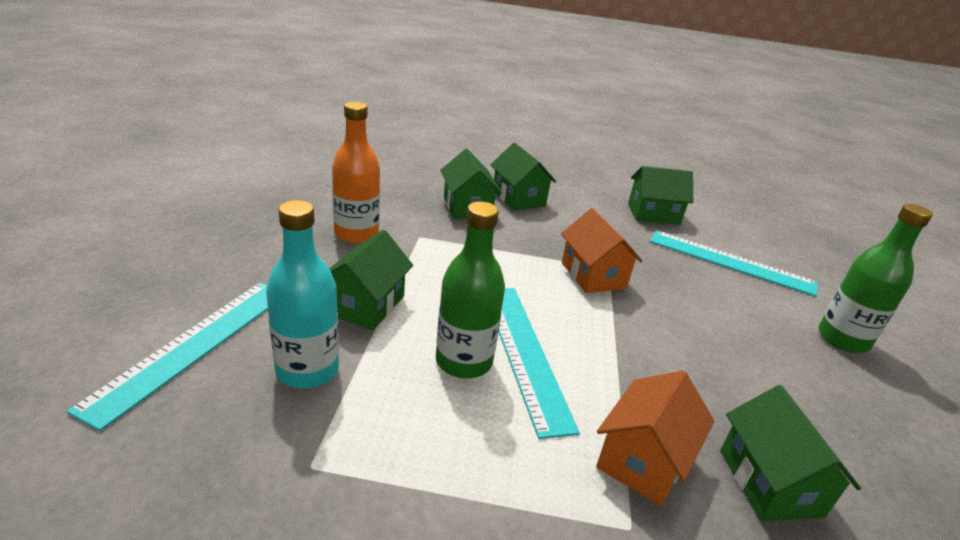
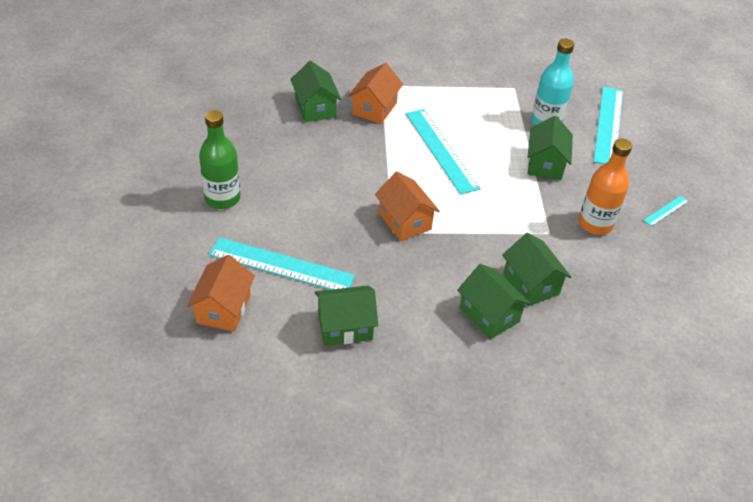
camera: 170 degrees right, 15 degrees up
(252, 229) = (666, 211): none -> turquoise ruler
(464, 361) = (472, 139): green bottle -> none
(772, 242) = (223, 309): none -> orange house

